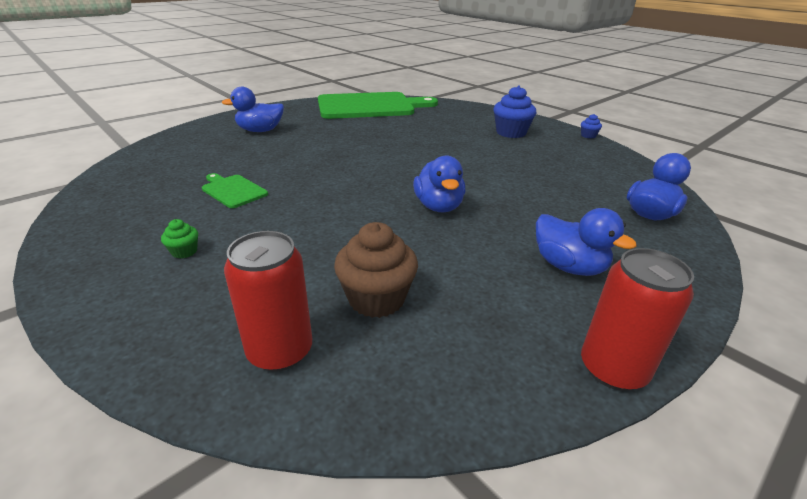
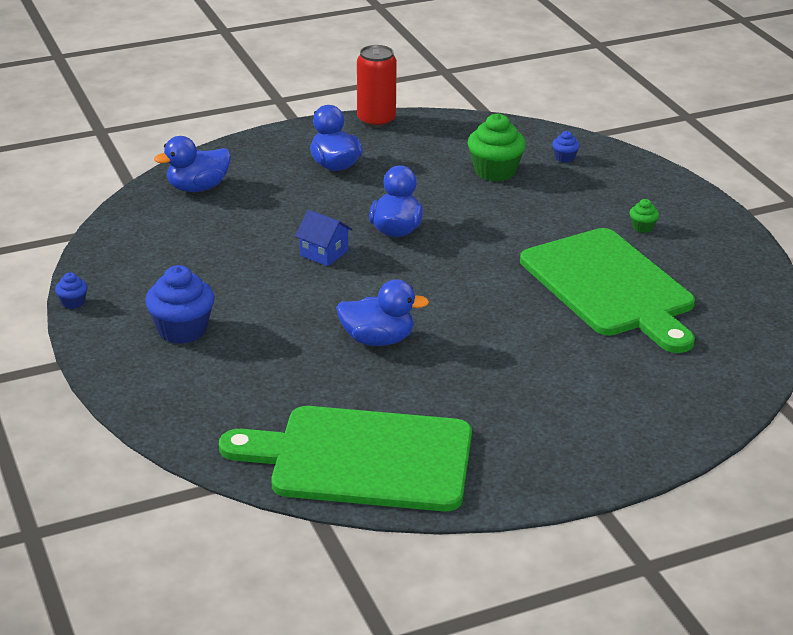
camera: 160 degrees left, 0 degrees up
(233, 190) = (610, 287): green cutting board -> green cutting board, size x2.34
(260, 131) = (583, 406): blue duck -> blue duck (378, 340)
(280, 351) = (564, 158): red can -> blue cupcake
(376, 299) = (495, 171): brown cupcake -> green cupcake
(478, 180) = (324, 253): none -> blue house

